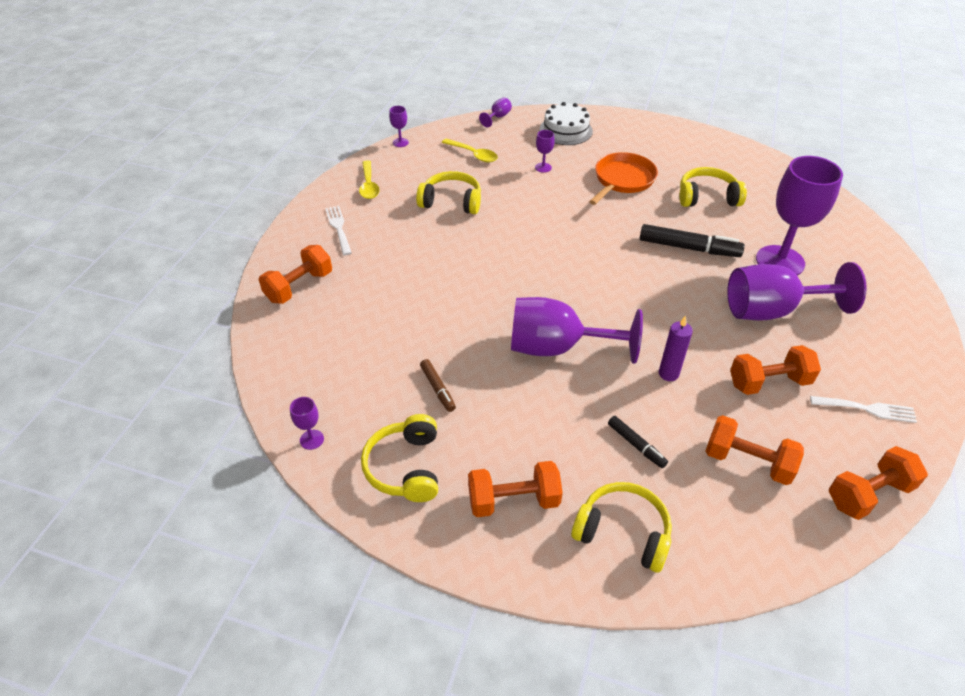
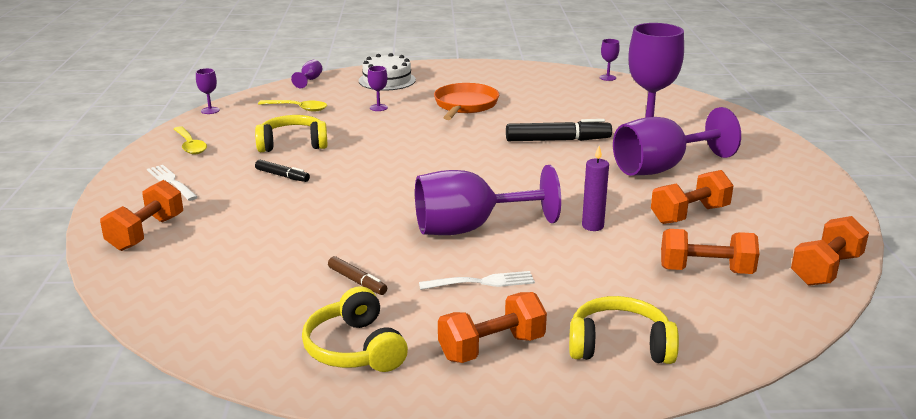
camera: 20 degrees left, 20 degrees down
(312, 439) = (228, 350): purple goblet -> purple goblet (607, 78)
(636, 445) = (593, 281): black marker -> black marker (282, 176)
(707, 197) = (554, 105): yellow headphones -> none
(867, 409) = (786, 215): white fork -> white fork (482, 282)

